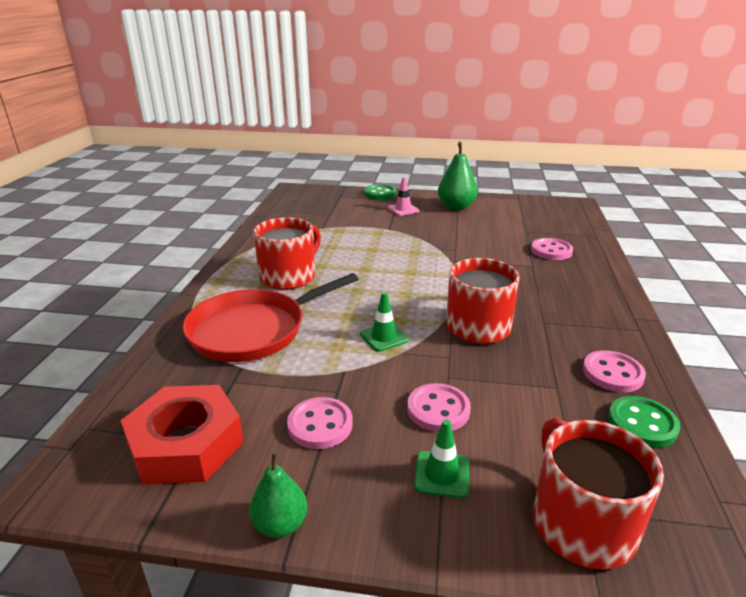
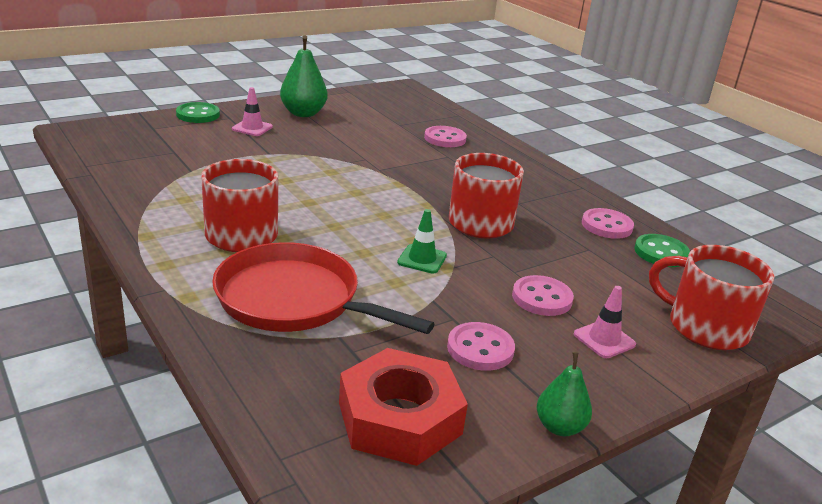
camera: 45 degrees left, 0 degrees up
(253, 330) = (294, 300): red pan -> red pan turned 105 degrees clockwise
(441, 474) = (604, 339): green traffic cone -> pink traffic cone

